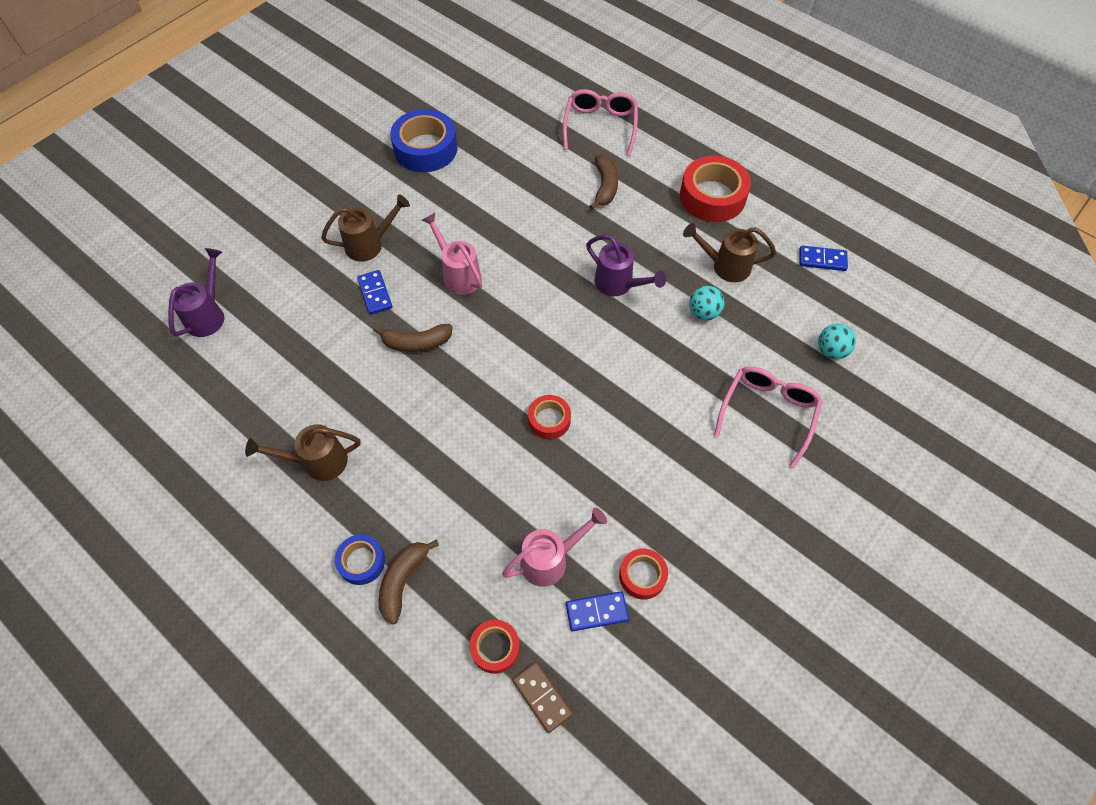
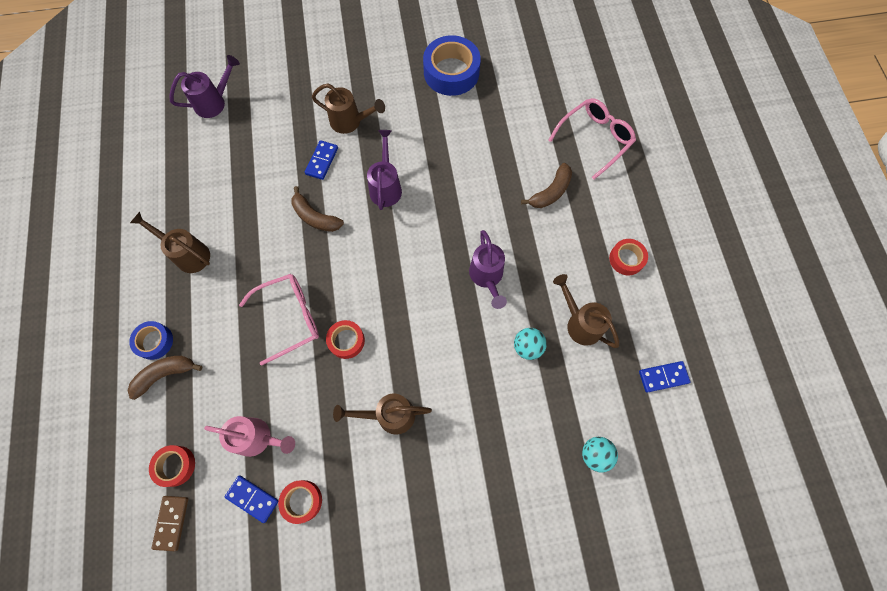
camera: 40 degrees right, 10 degrees up
(458, 275) = (386, 187): pink watering can -> purple watering can
(647, 448) = (389, 415): none -> brown watering can
(712, 196) = (626, 259): red tape -> red tape, size x0.54
(768, 412) = (498, 461): pink glasses -> pink glasses (290, 318)
(822, 260) = (663, 377): blue domino -> blue domino turned 60 degrees counterclockwise

